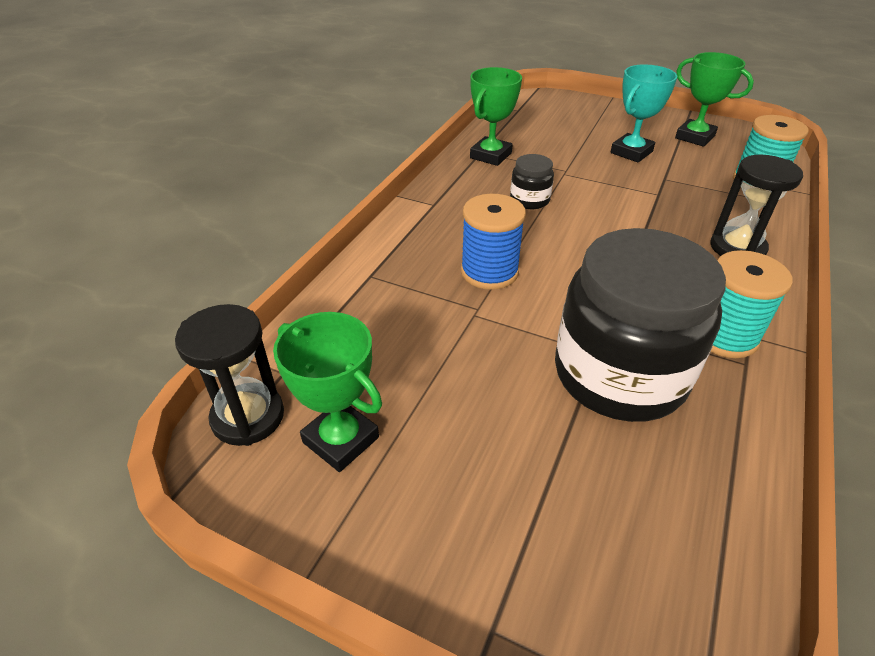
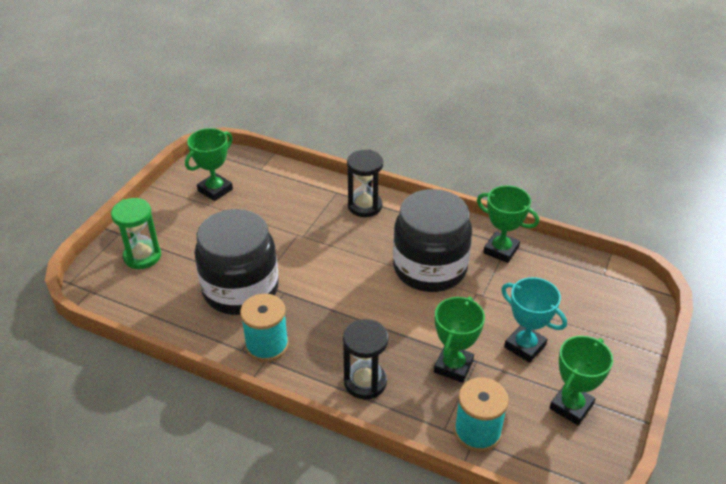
camera: 90 degrees right, 0 degrees up
(248, 417) = (233, 162): black hourglass -> black hourglass (365, 206)
(489, 272) = (338, 242): blue spool -> none
(529, 200) = (430, 268): black jar -> black jar, size x2.34
(567, 554) = (142, 256): none -> green hourglass
(680, 191) = (453, 366): none -> green trophy

